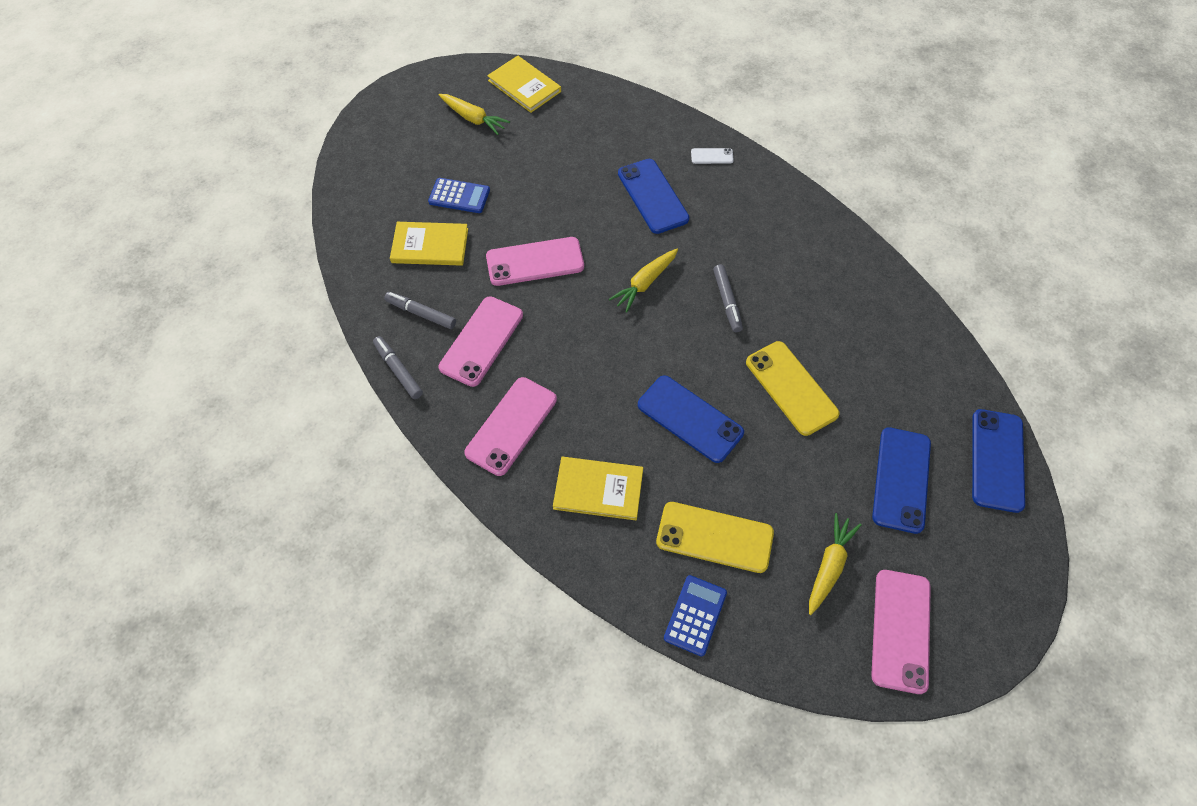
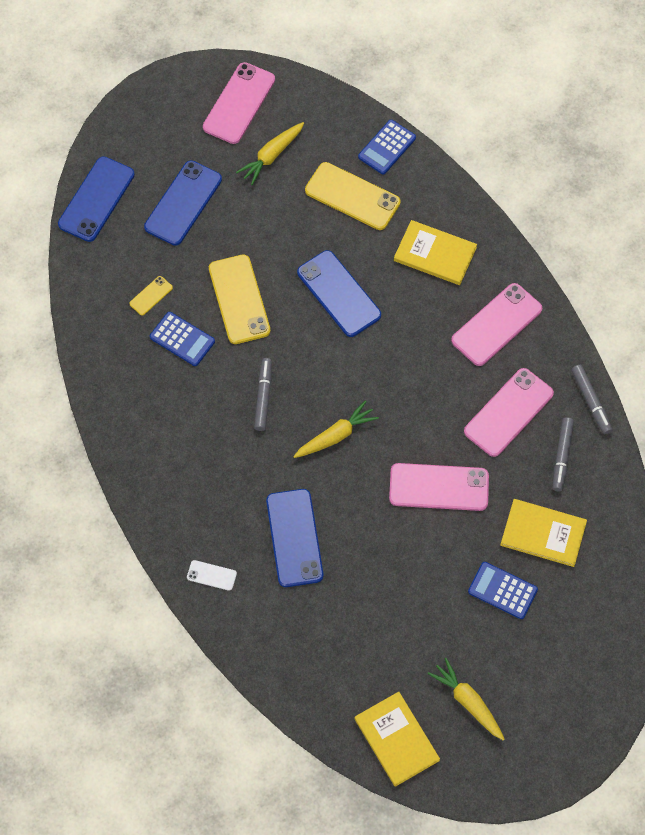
camera: 165 degrees left, 5 degrees up
(421, 314) = (562, 456): grey marker -> grey marker turned 60 degrees clockwise
(829, 335) = (182, 339): none -> blue calculator
(882, 370) = (151, 296): none -> yellow phone

